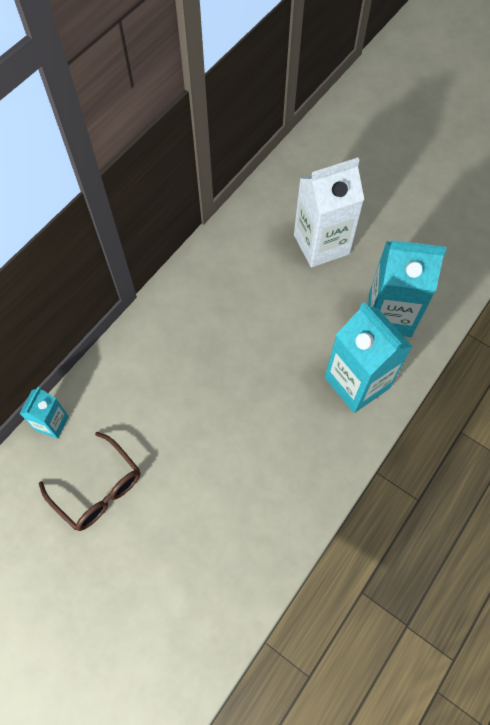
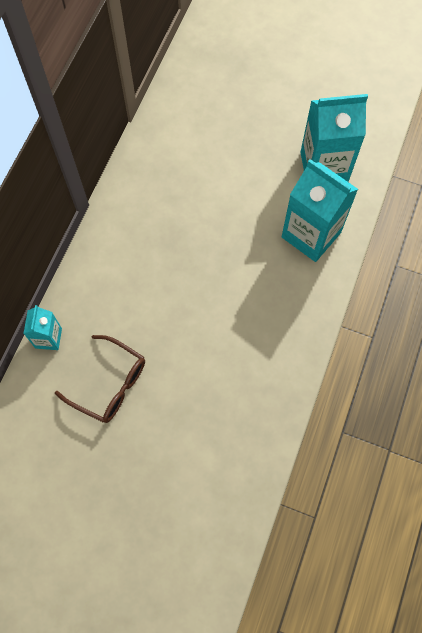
camera: 15 degrees left, 5 degrees up
(321, 244) = (245, 116): white carton -> none

